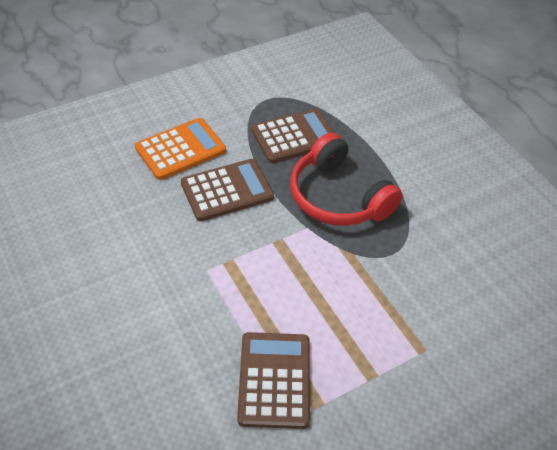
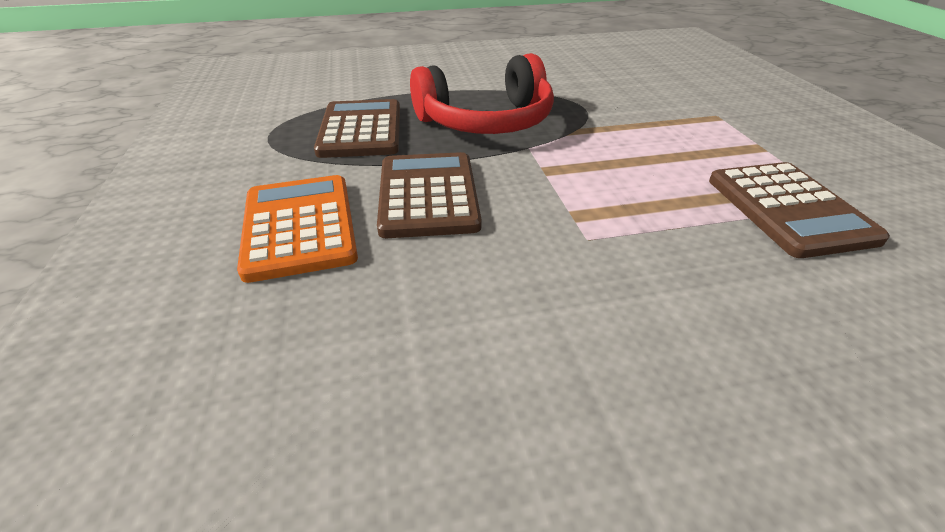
camera: 70 degrees left, 10 degrees down
(274, 380) = (788, 209): brown calculator -> brown calculator turned 120 degrees counterclockwise

